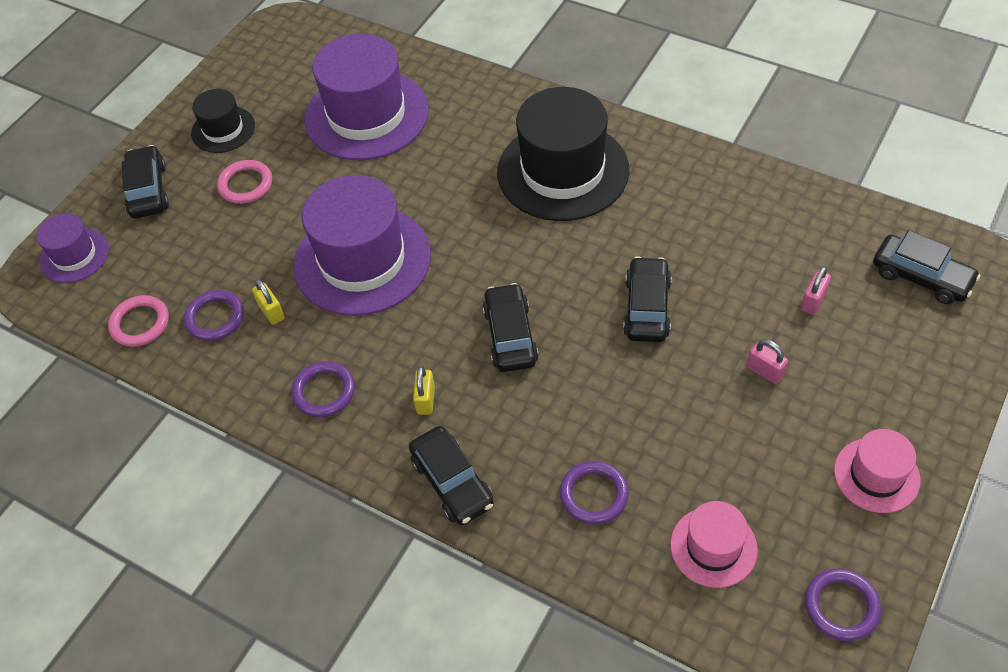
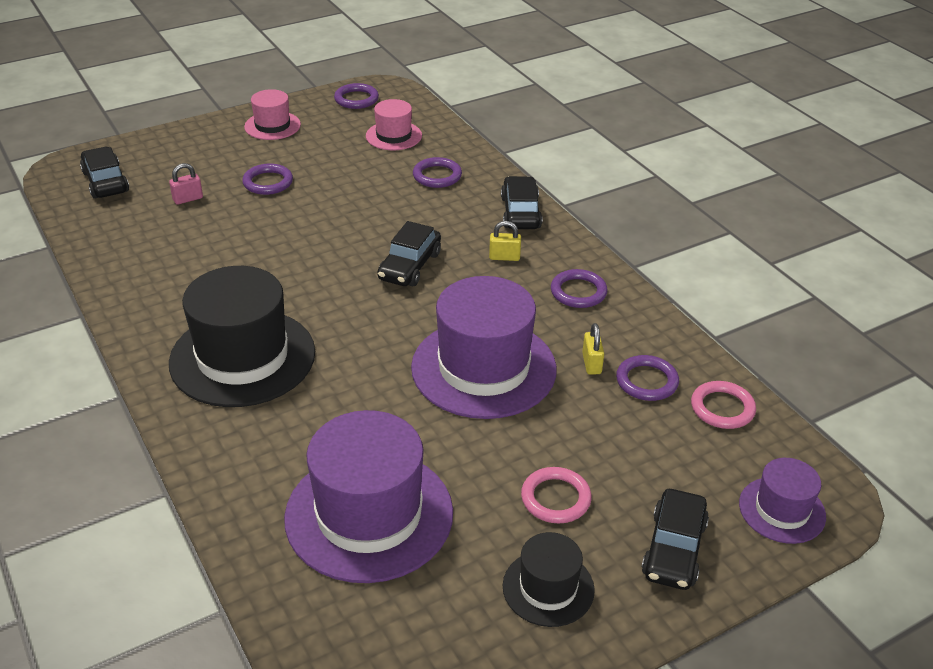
camera: 155 degrees left, 15 degrees down
(426, 400) = (504, 257): yellow padlock -> yellow padlock turned 60 degrees clockwise
(647, 308) = (297, 241): black car -> none
(765, 371) = (268, 182): pink padlock -> purple ring

